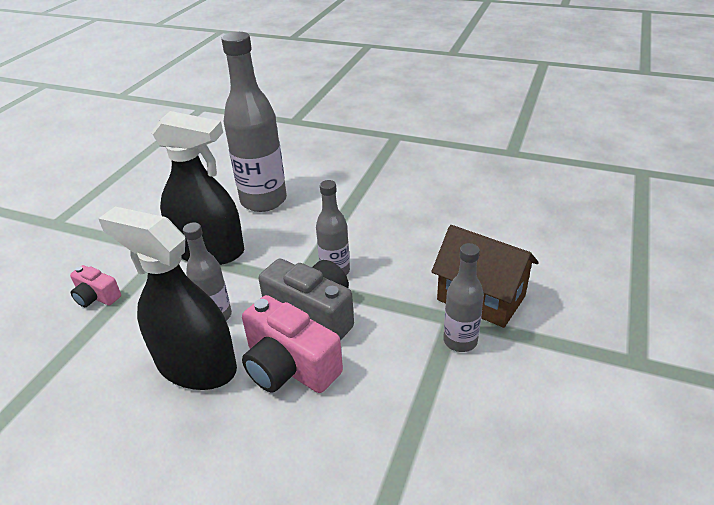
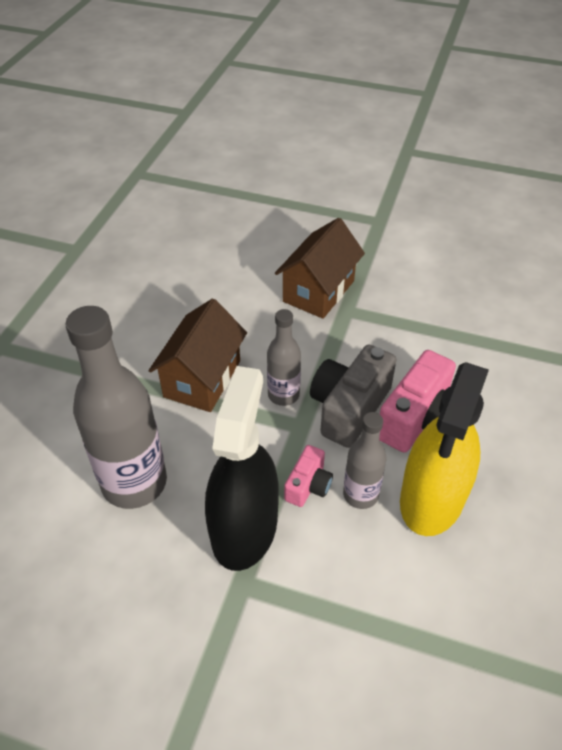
camera: 95 degrees left, 10 degrees up
(96, 297) = (339, 647): pink camera -> pink camera (308, 485)
(196, 365) = (432, 498): black spray bottle -> yellow spray bottle
(358, 225) = (202, 379): none -> brown house
(460, 341) = (371, 307): grey bottle -> none

